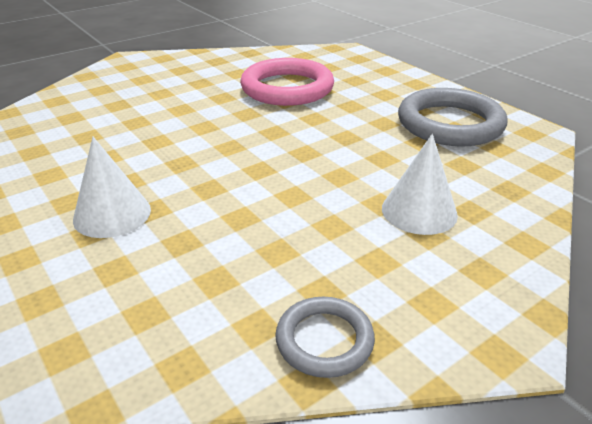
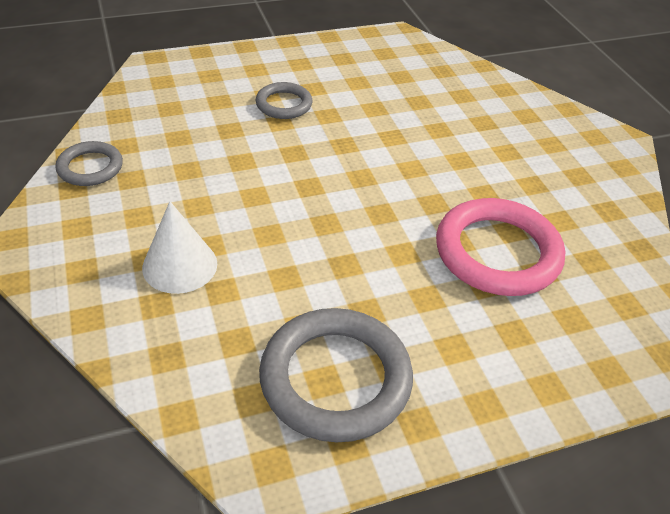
camera: 105 degrees right, 10 degrees up
(112, 214) = (284, 104): white cone -> grey ring

